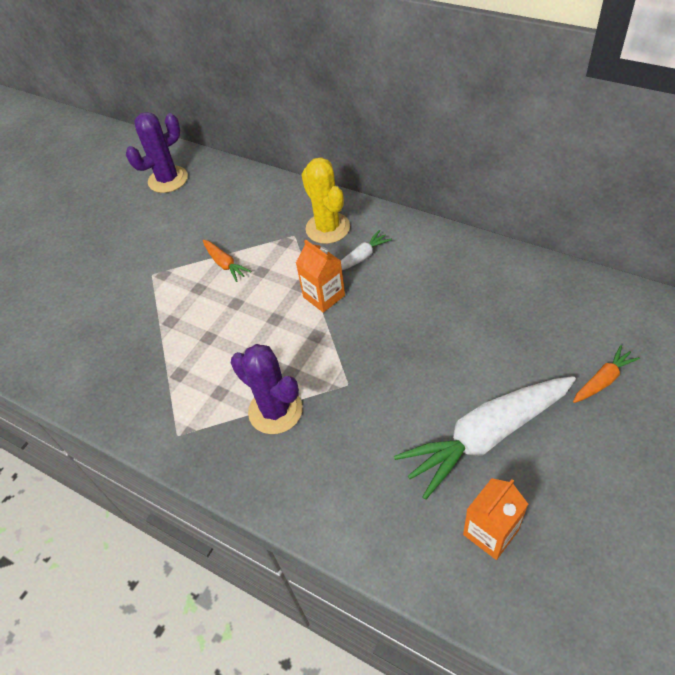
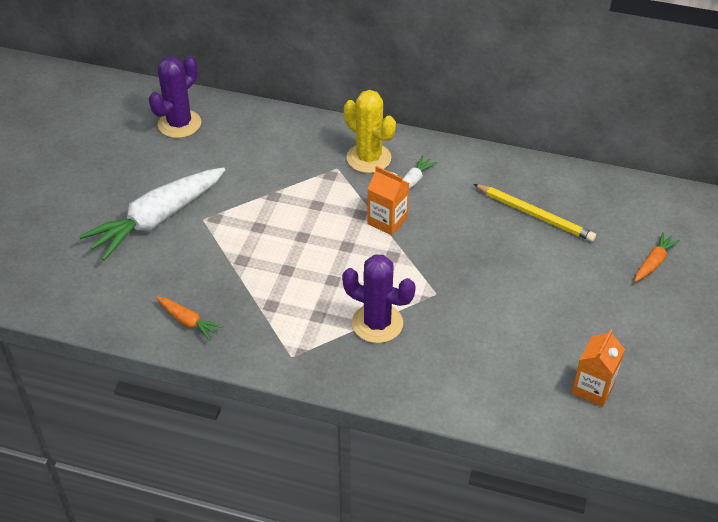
camera: 20 degrees left, 5 degrees down
(225, 264) = (277, 202): orange carrot -> orange carrot (188, 321)
(480, 307) = (535, 215): none -> yellow pencil
(486, 437) = (569, 319): white carrot -> white carrot (157, 220)

